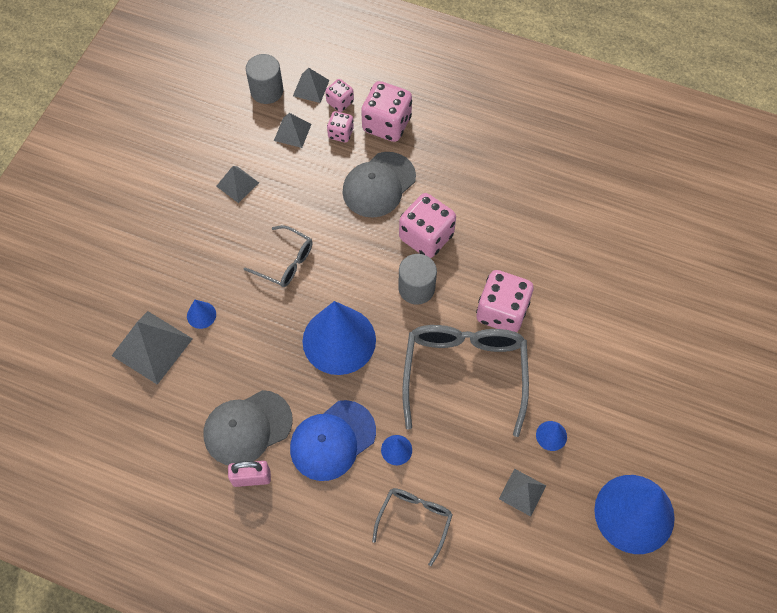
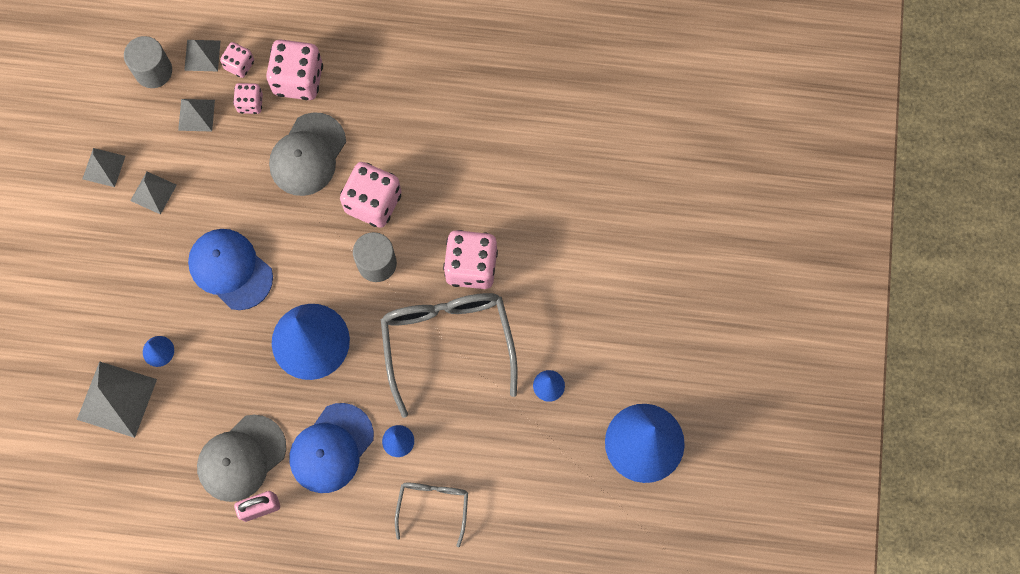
camera: 15 degrees left, 10 degrees up
(285, 262) = (230, 269): grey glasses -> blue cap
(522, 492) = (532, 450): grey pyramid -> grey pyramid (104, 167)

